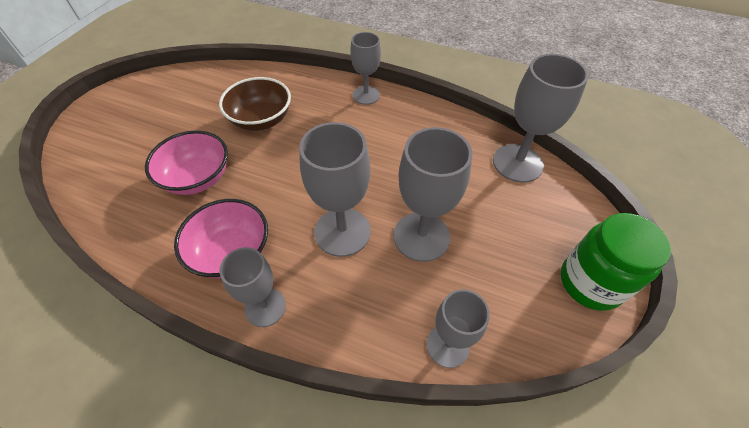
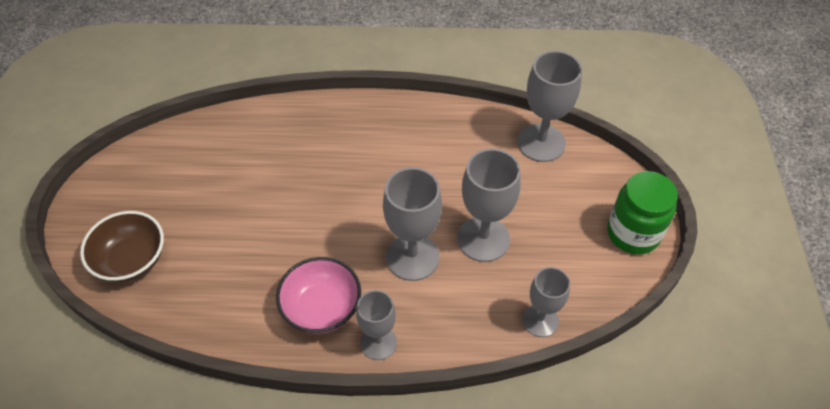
camera: 20 degrees left, 0 degrees up
(197, 178) = (245, 251): pink bowl -> none
(261, 120) = (274, 170): brown bowl -> brown bowl (131, 260)
(366, 95) = (368, 111): grey goblet -> none

